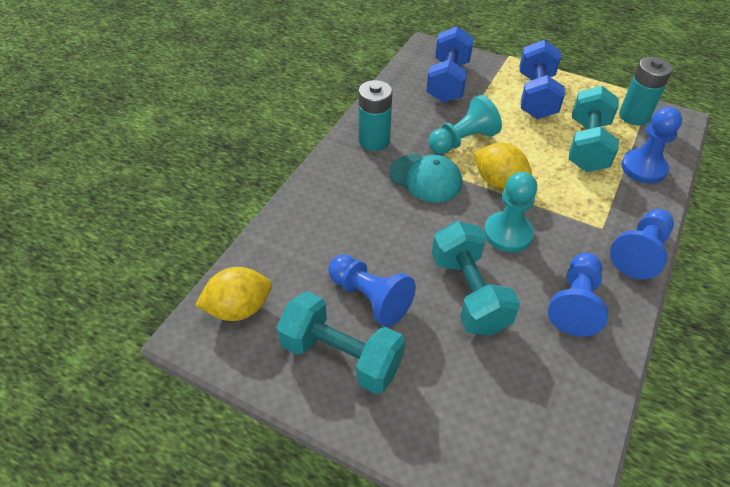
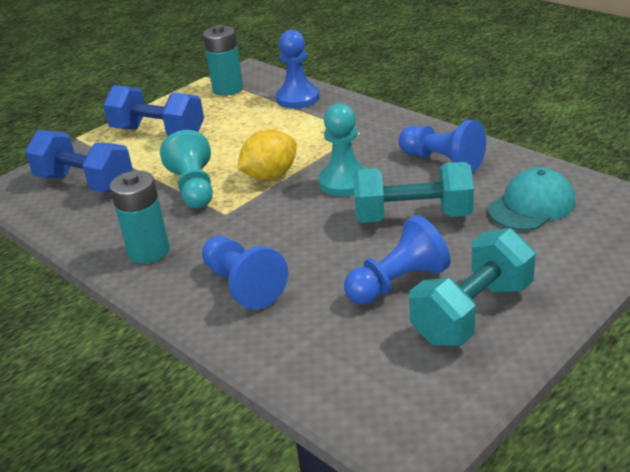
camera: 70 degrees left, 15 degrees down
(239, 308) = (380, 395): yellow lemon -> none
(425, 178) = (237, 221): turquoise cap -> turquoise cap (531, 205)
(587, 145) = (251, 119): turquoise dumbbell -> none
(640, 252) = (396, 120): blue pawn -> blue pawn (243, 285)

